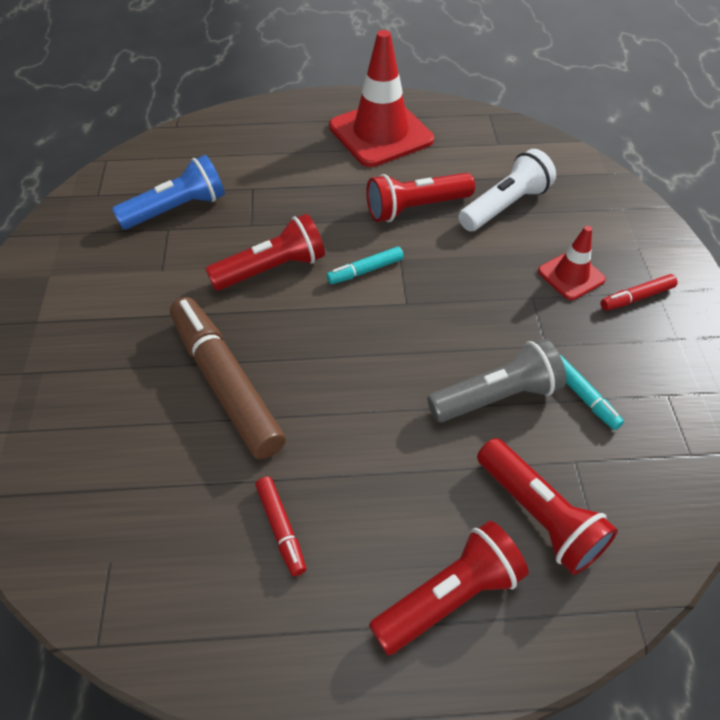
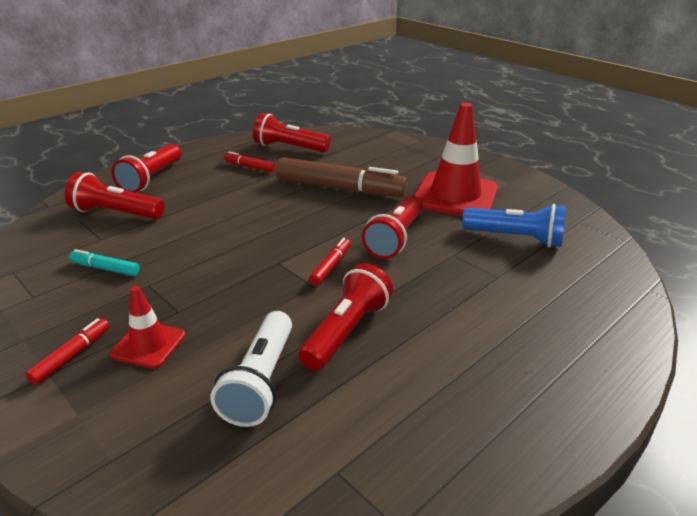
camera: 140 degrees right, 20 degrees down
(167, 555) = (289, 147): none -> red flashlight
(177, 209) = (516, 238): blue flashlight -> blue flashlight turned 90 degrees counterclockwise
(365, 270) = (331, 266): turquoise marker -> red marker
(381, 133) = (482, 395): red traffic cone -> red traffic cone (455, 196)
(496, 396) = (170, 244): grey flashlight -> none

